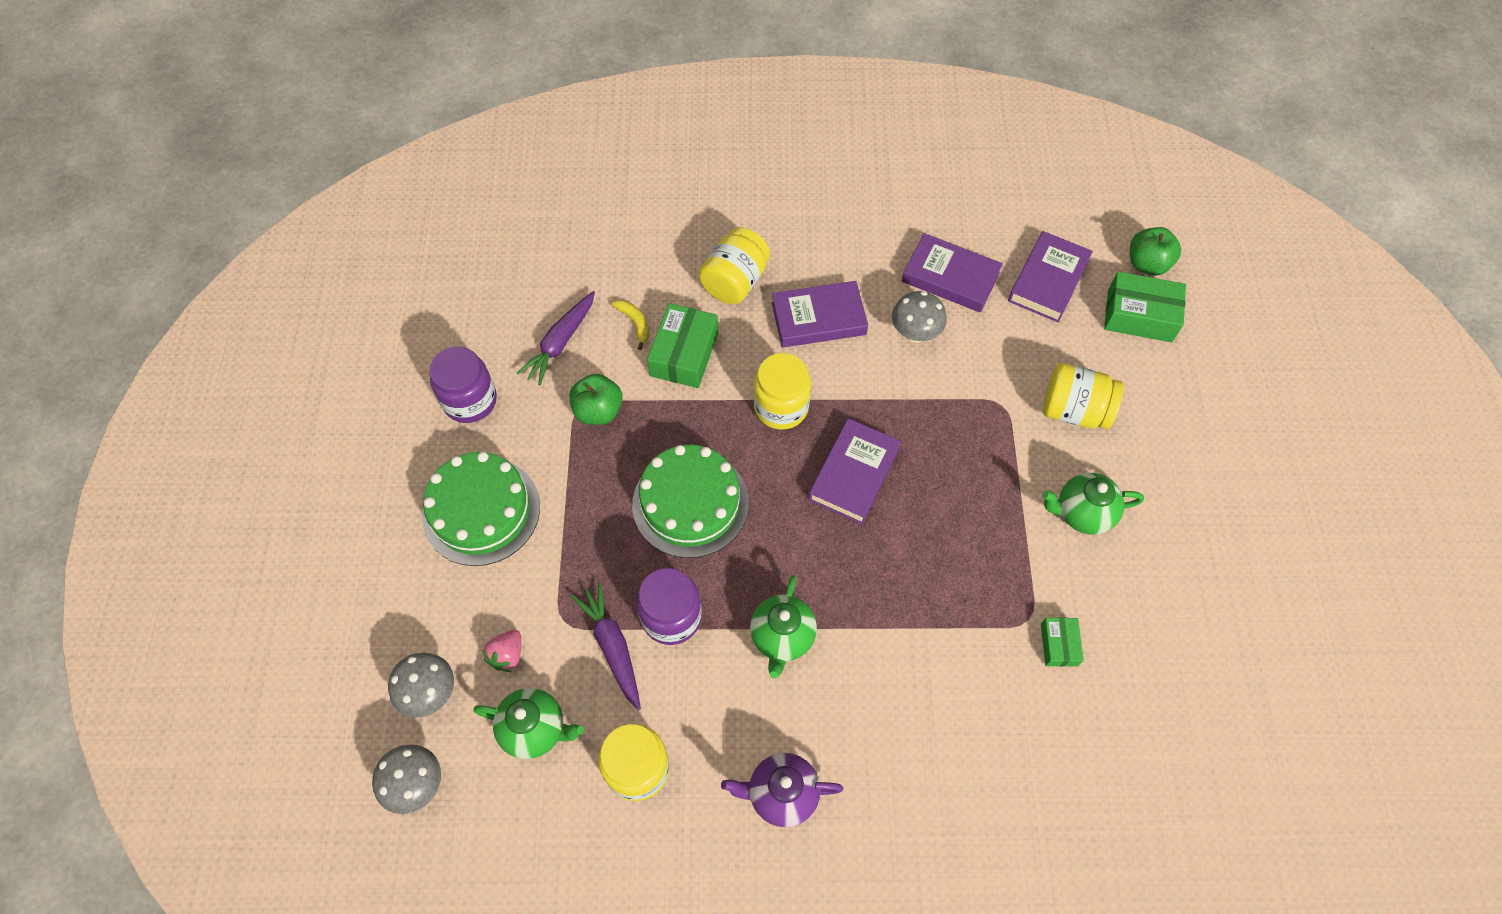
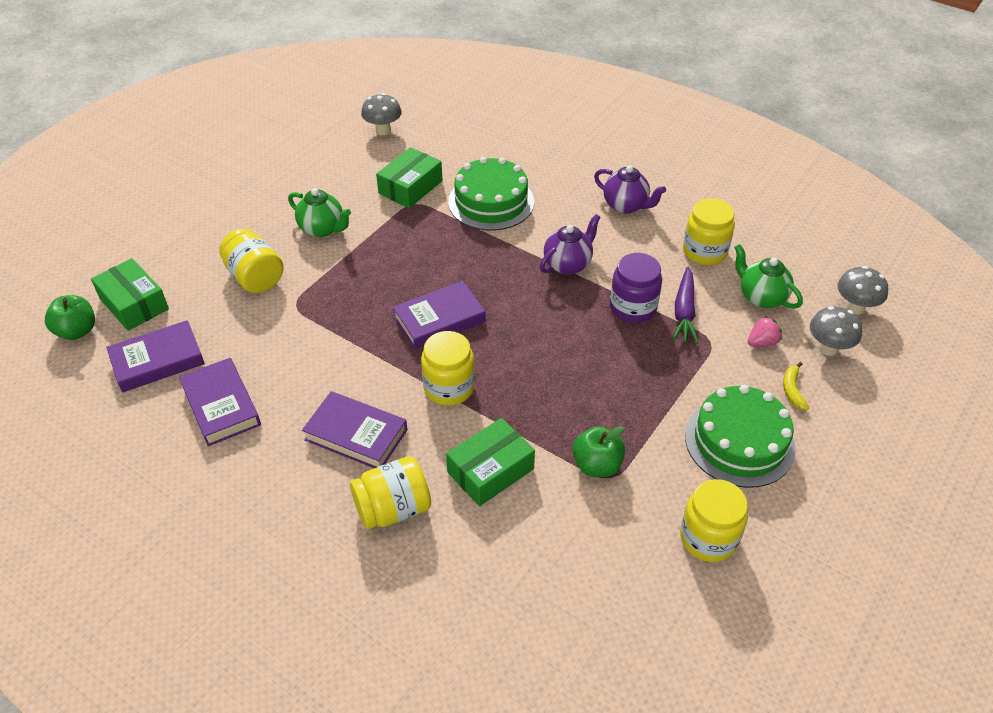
camera: 145 degrees left, 15 degrees down
(470, 401) = (708, 538): purple jar -> yellow jar
(560, 343) = (593, 545): purple carrot -> none
(634, 323) = (513, 523): yellow banana -> yellow banana (792, 390)
(690, 503) = (570, 362): green cake -> green cake (491, 202)
(782, 637) = (568, 264): green teapot -> purple teapot
(915, 334) = (297, 381): grey mushroom -> grey mushroom (383, 130)
(1059, 645) = (410, 187): green box -> green box, size x1.79

